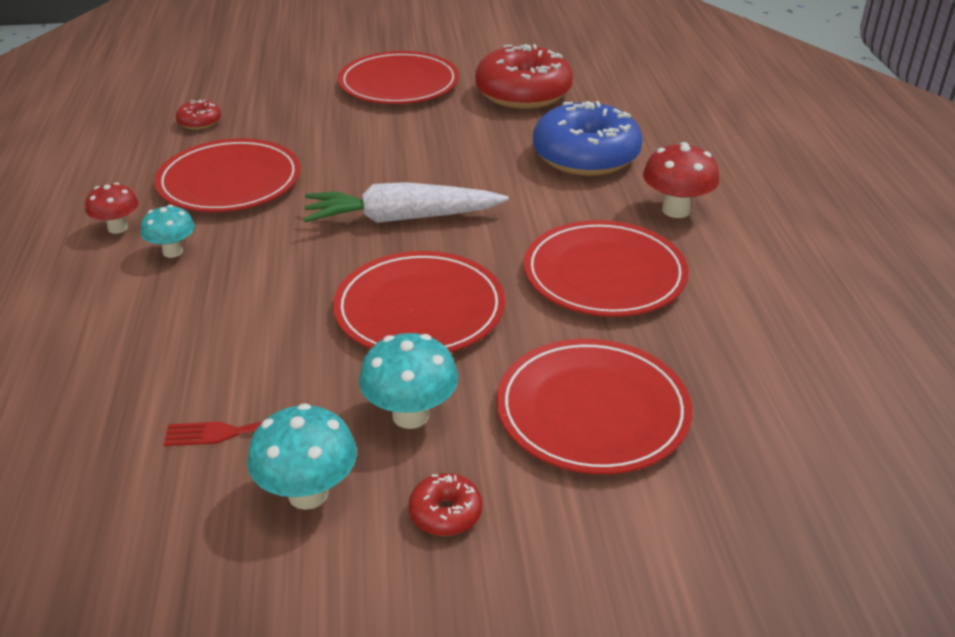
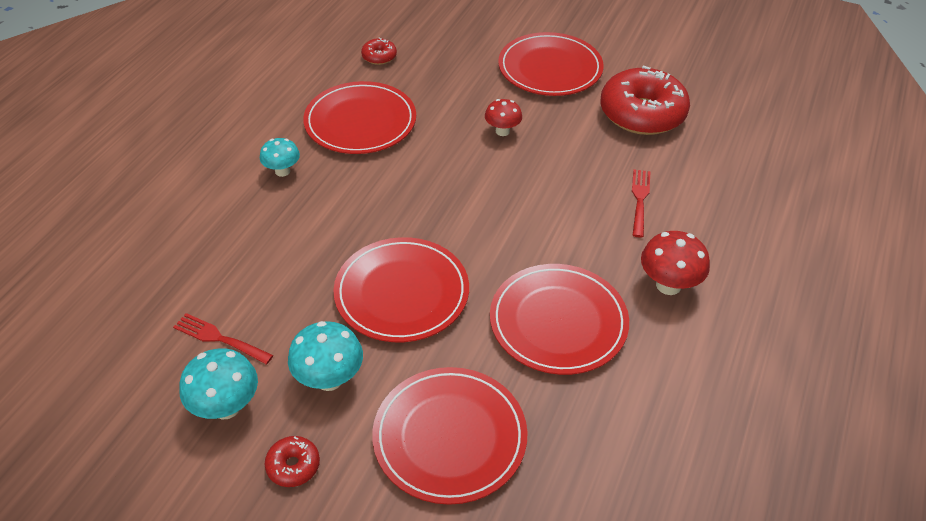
camera: 30 degrees right, 10 degrees up
(118, 228) = (263, 136): red mushroom -> red mushroom (502, 131)
(402, 218) = (452, 205): white carrot -> none
(585, 156) = (640, 200): blue donut -> red fork

